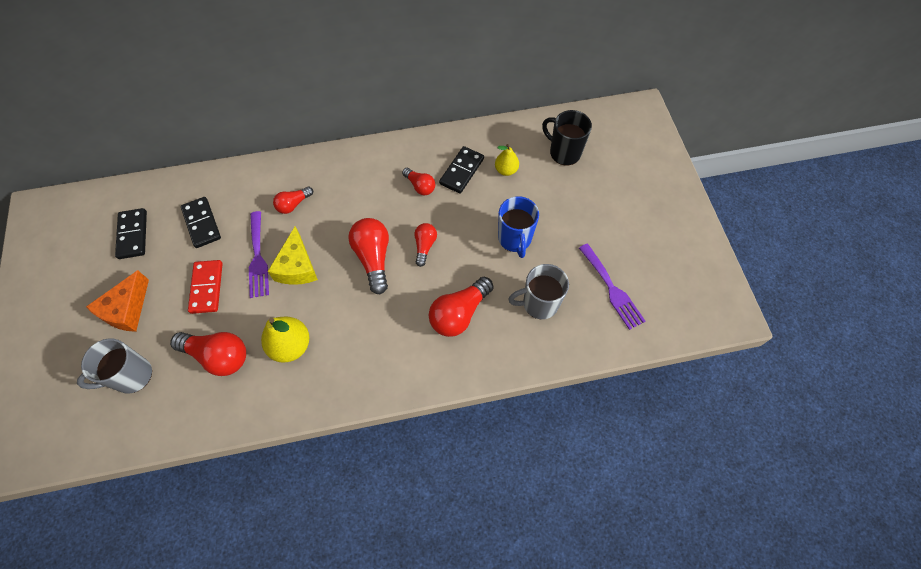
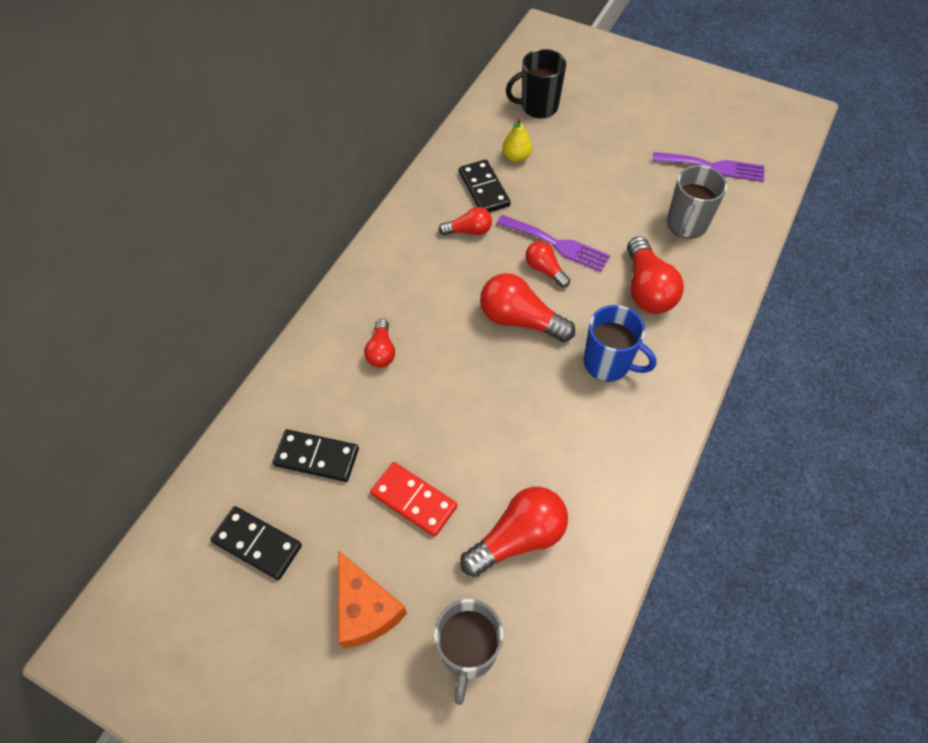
camera: 50 degrees left, 5 degrees down
(258, 258) = (421, 425): purple fork -> purple fork (557, 244)
(291, 346) = (564, 456): yellow pear -> none
(297, 267) = (468, 394): yellow cheese -> none
(514, 239) = (600, 198): blue mug -> blue mug (608, 363)

